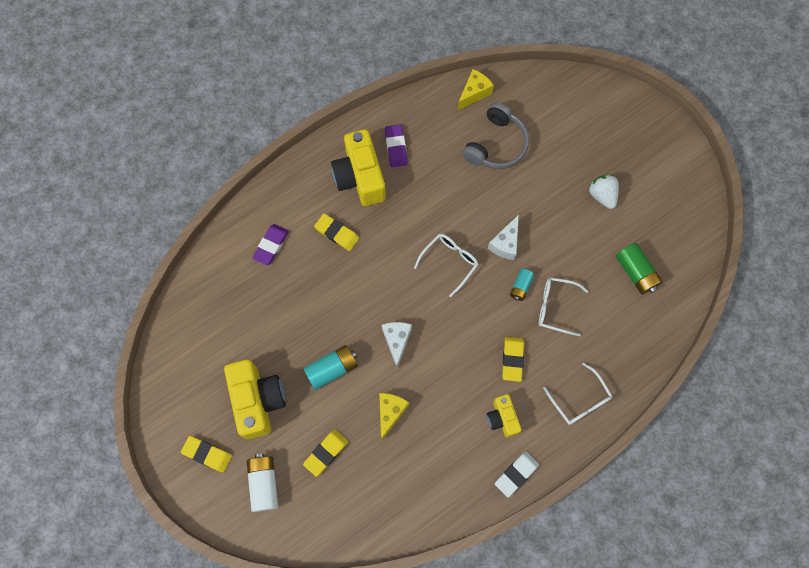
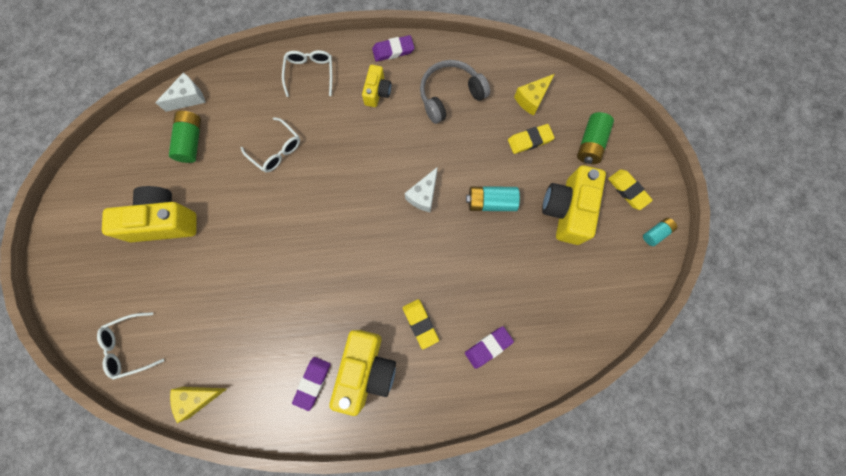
camera: 150 degrees left, 5 degrees up
(264, 484) = (590, 144): white battery -> green battery
(390, 412) = (462, 142): yellow cheese -> yellow cheese (531, 99)
(449, 262) = (337, 237): white glasses -> white glasses (131, 346)
(496, 145) = (218, 327): grey headphones -> grey headphones (450, 95)
(505, 243) = (278, 226): white cheese -> white cheese (188, 98)
(512, 359) = (339, 129): yellow eraser -> none
(516, 474) = (393, 50): white eraser -> purple eraser
(520, 287) = (292, 182): turquoise battery -> turquoise battery (656, 233)
(602, 195) = (164, 221): white strawberry -> yellow camera

